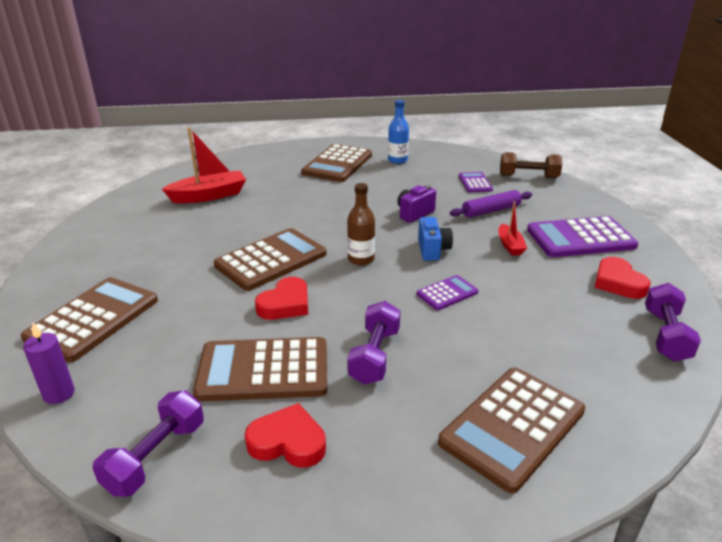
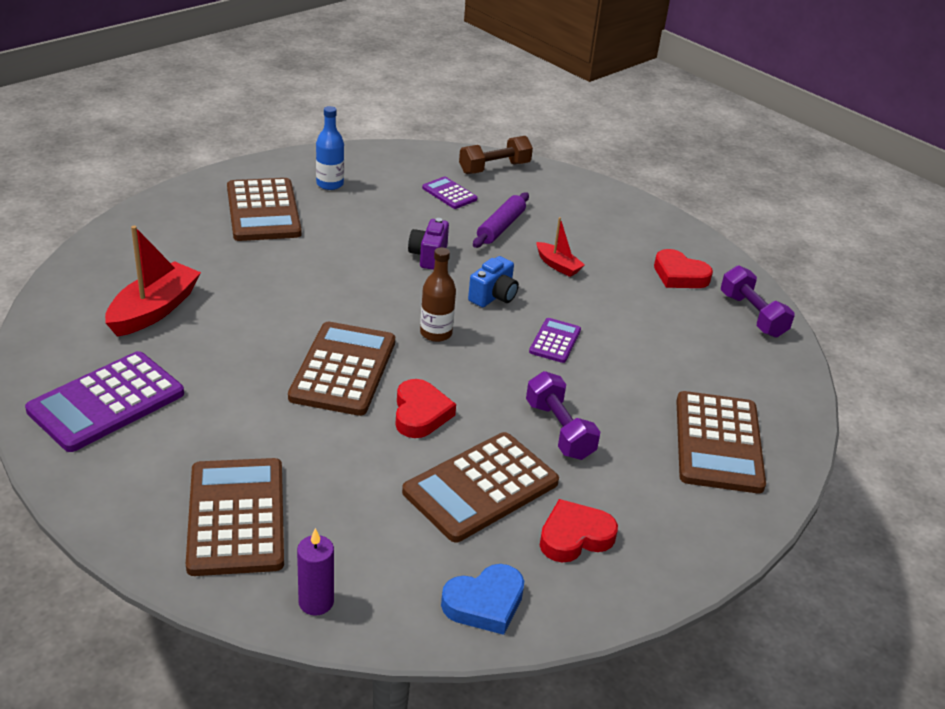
camera: 40 degrees left, 5 degrees up
(156, 457) = (484, 603): purple dumbbell -> blue heart
(432, 250) = (493, 296): blue camera -> blue camera turned 75 degrees clockwise
(580, 238) = (610, 235): purple calculator -> purple calculator (106, 402)

